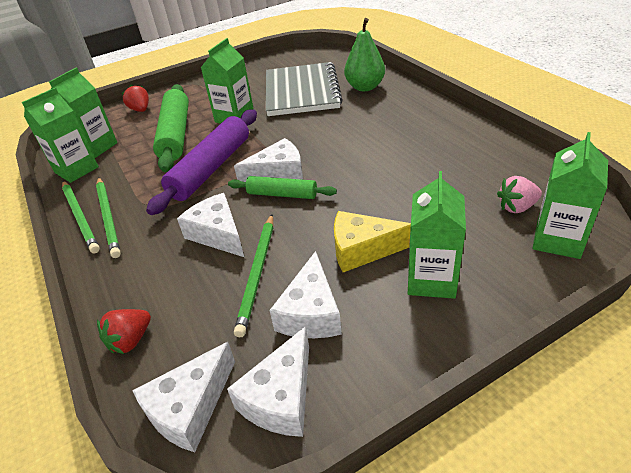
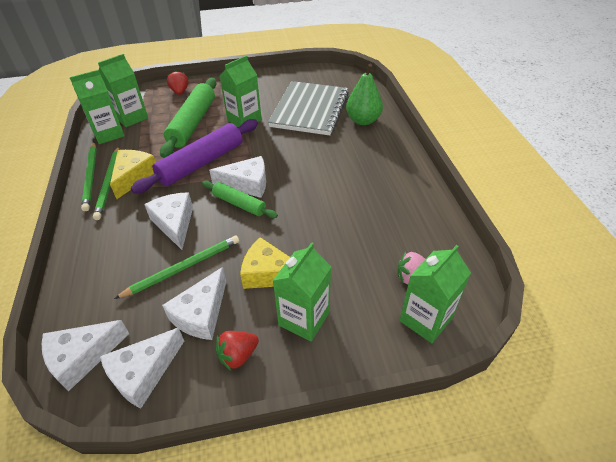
camera: 15 degrees right, 5 degrees up
(131, 340) = (73, 291): red strawberry -> red strawberry (238, 355)
(136, 202) = (134, 176): none -> yellow cheese
(257, 274) = (183, 267): green pencil -> green pencil turned 150 degrees counterclockwise

